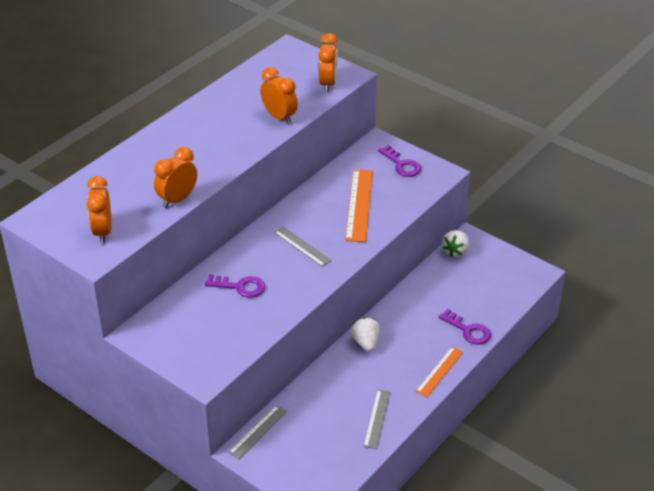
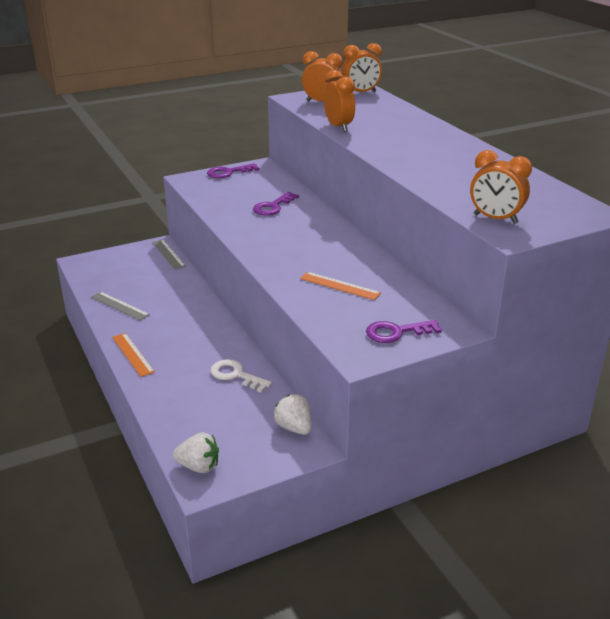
camera: 115 degrees right, 10 degrees down
(279, 117) = (439, 183): orange clock -> orange clock (361, 93)
(302, 246) = (300, 242): grey ruler -> none
(359, 205) = (339, 286): orange ruler -> orange ruler, size x0.62
(366, 342) = (210, 325): white strawberry -> white strawberry (198, 466)
(422, 300) = (236, 375): none -> white key
(468, 330) = (165, 391): purple key -> purple key (228, 172)

